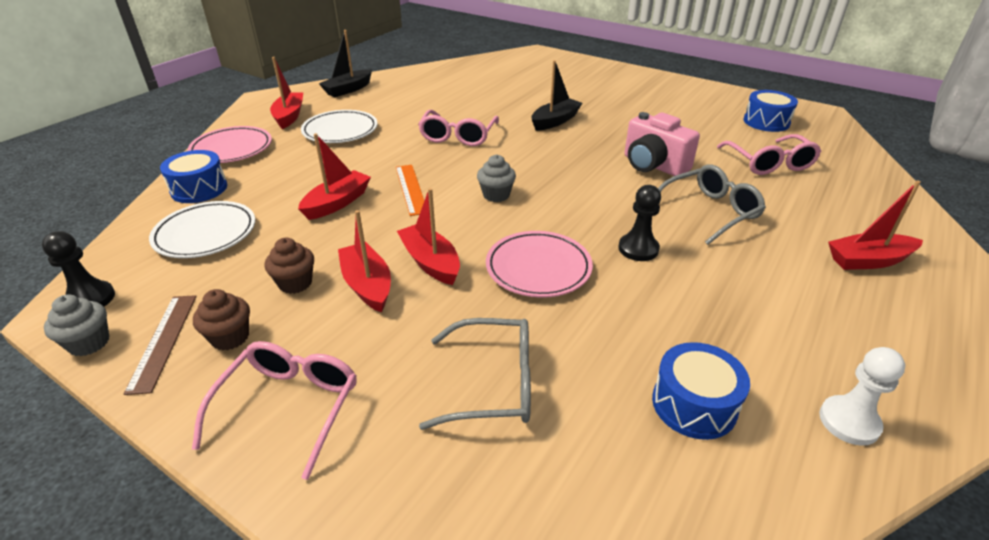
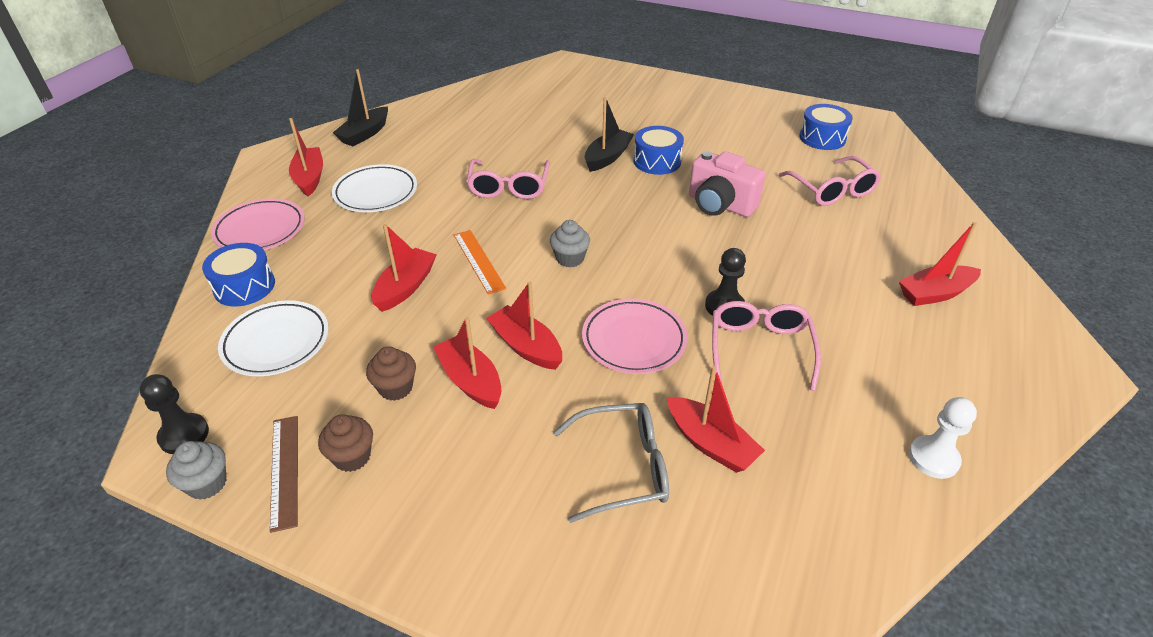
camera: 10 degrees left, 5 degrees up
(289, 406) = (439, 519): pink glasses -> pink glasses (760, 348)
(593, 373) = (710, 443): none -> red boat
(694, 404) = (803, 461): blue drum -> blue drum (657, 161)
(710, 211) = (784, 255): grey glasses -> none

